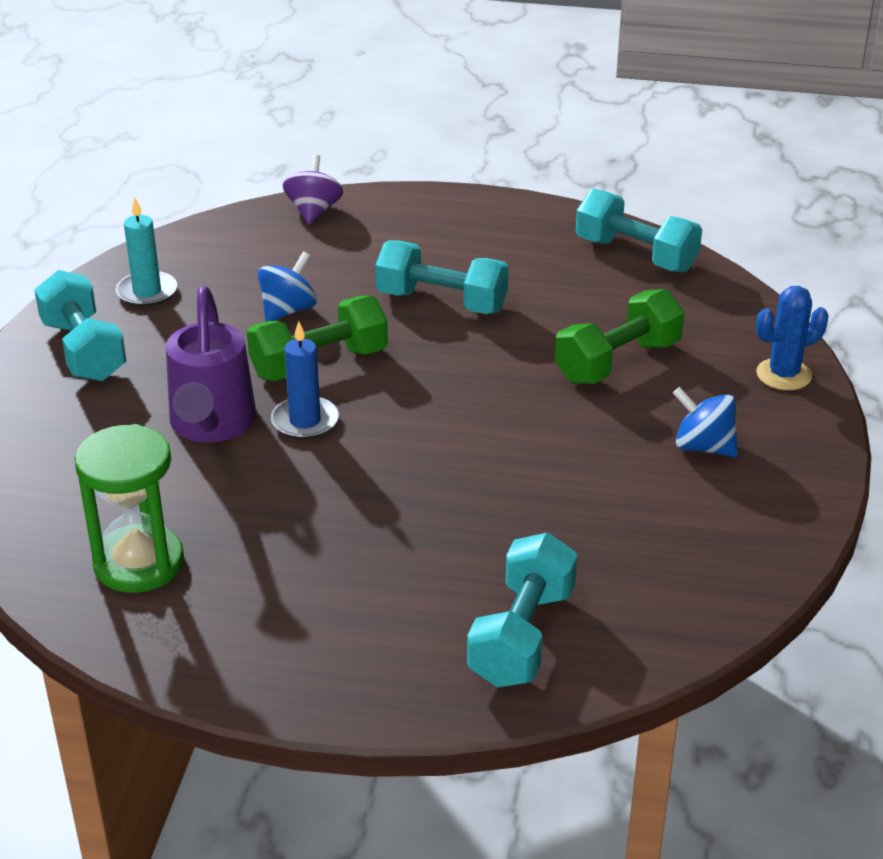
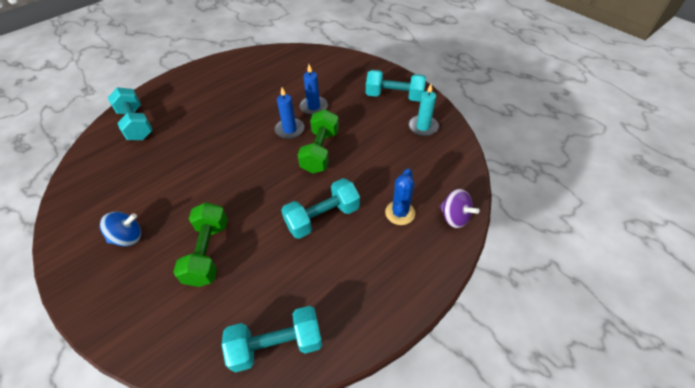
camera: 130 degrees right, 15 degrees up
(139, 563) = (267, 68): green hourglass -> none
(211, 426) = (313, 107): purple watering can -> blue candle
(288, 310) = (368, 161): blue spinning top -> none
(783, 375) = (116, 318): blue cactus -> blue cactus (400, 213)

